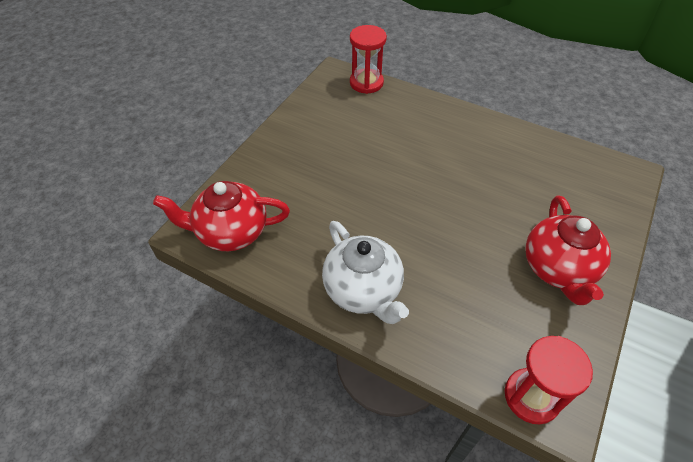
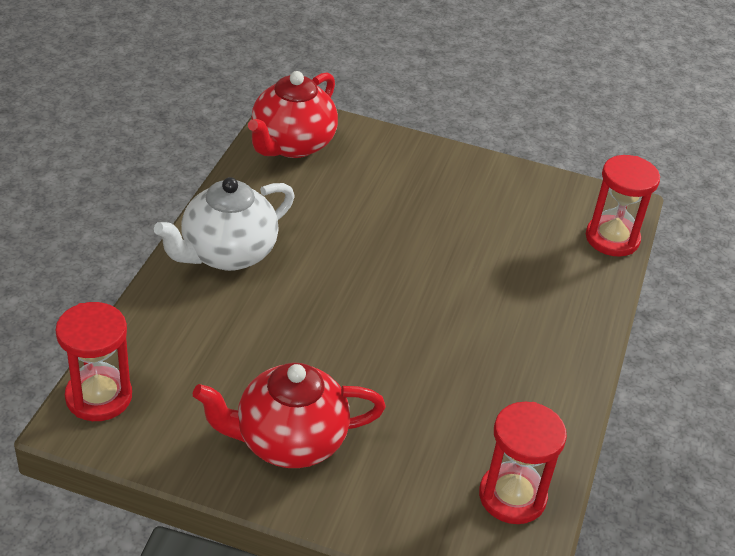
camera: 75 degrees right, 10 degrees down
(231, 232) = (292, 145): red teapot -> red teapot turned 135 degrees counterclockwise
(581, 165) = (512, 496): none -> red hourglass

